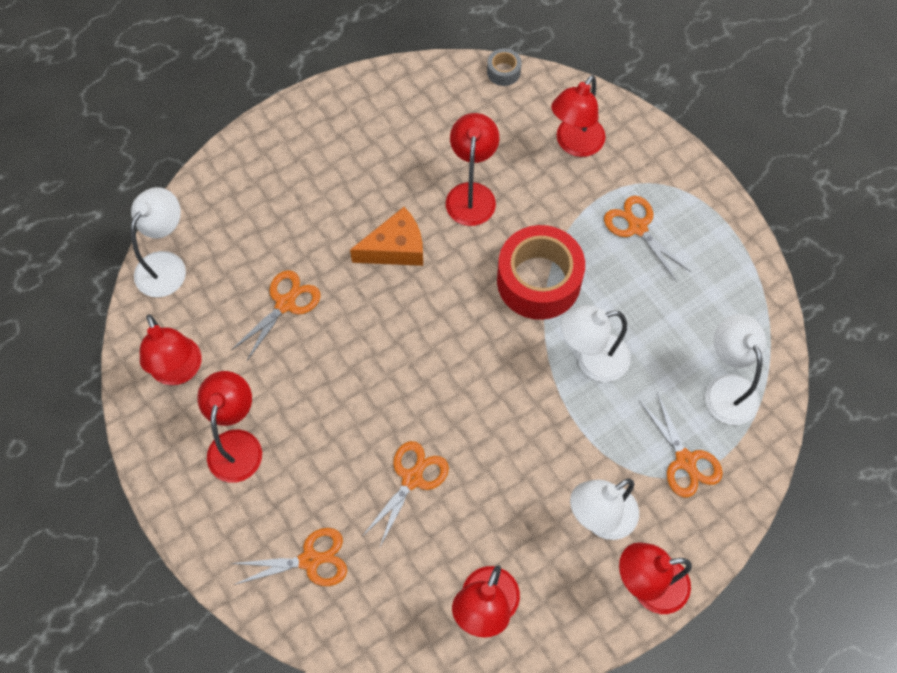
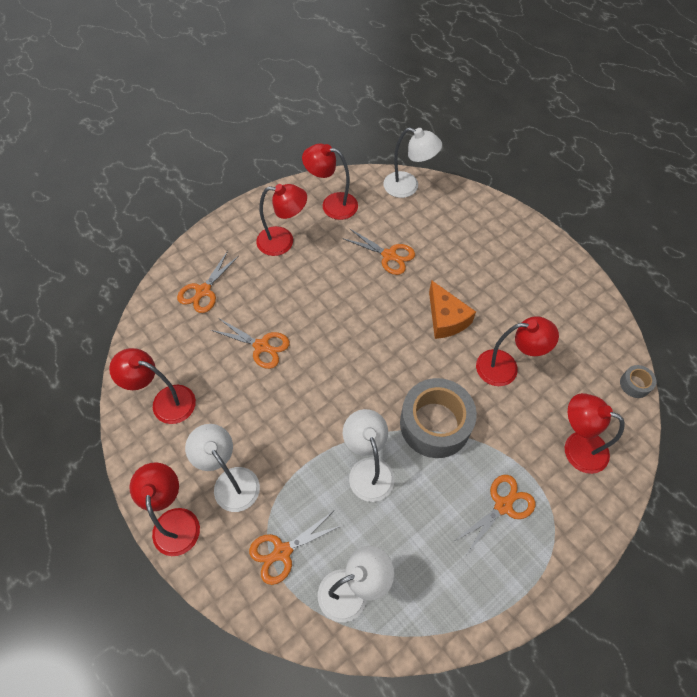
camera: 85 degrees right, 5 degrees down
(179, 371) = (332, 204): red lamp -> red lamp turned 45 degrees clockwise
(310, 560) = (203, 291): orange scissors -> orange scissors turned 45 degrees clockwise
(538, 281) = (435, 424): red tape -> grey tape

